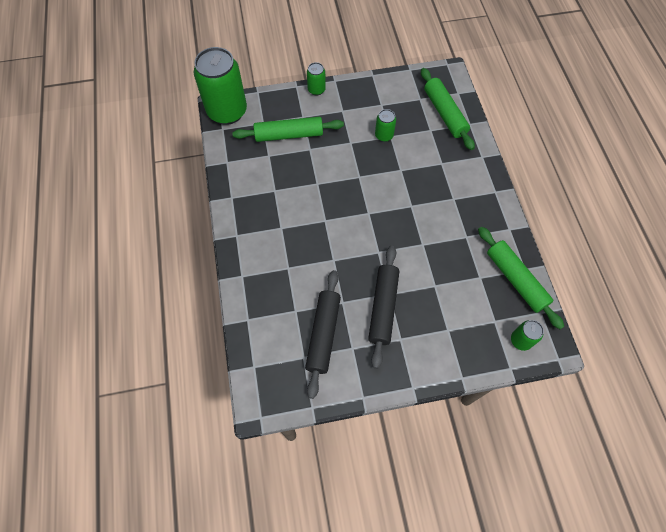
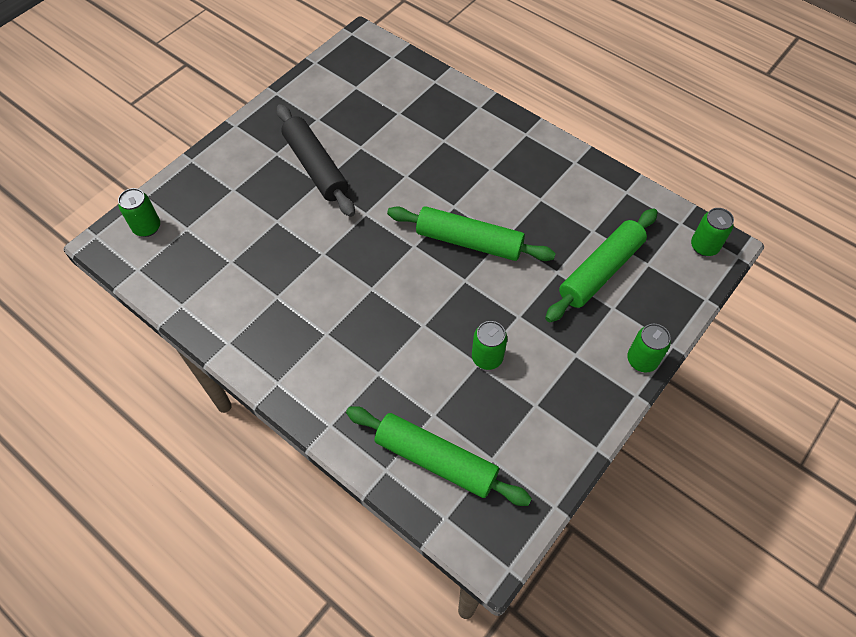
camera: 140 degrees right, 5 degrees down
(227, 111) = (704, 246): green can -> green can, size x0.45
(323, 334) = (354, 112): black rolling pin -> none
(515, 280) = (186, 285): green rolling pin -> green rolling pin (469, 241)

